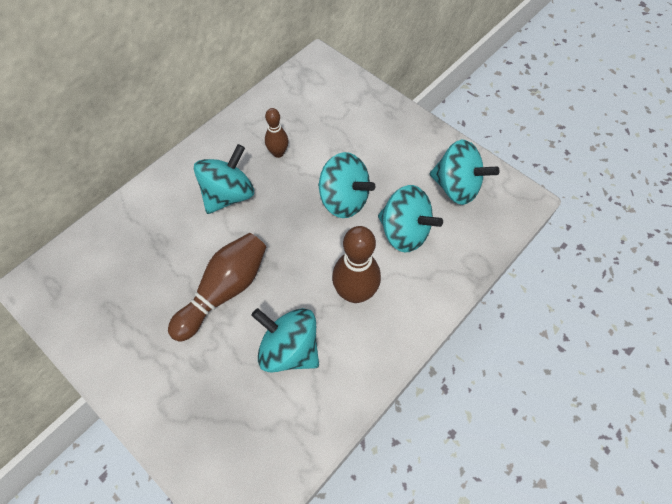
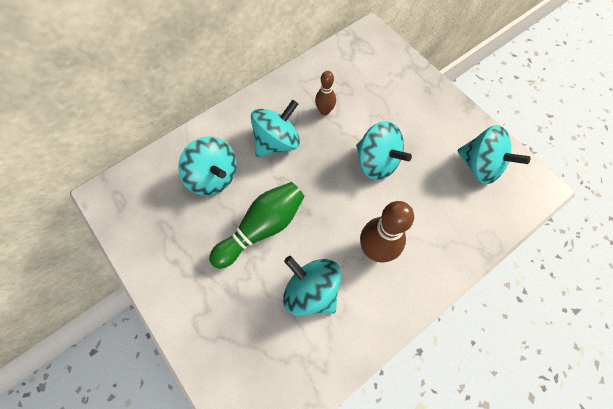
camera: 10 degrees right, 5 degrees up
(224, 291) = (262, 228): brown bowling pin -> green bowling pin
(404, 232) = (427, 200): turquoise spinning top -> turquoise spinning top (213, 177)

